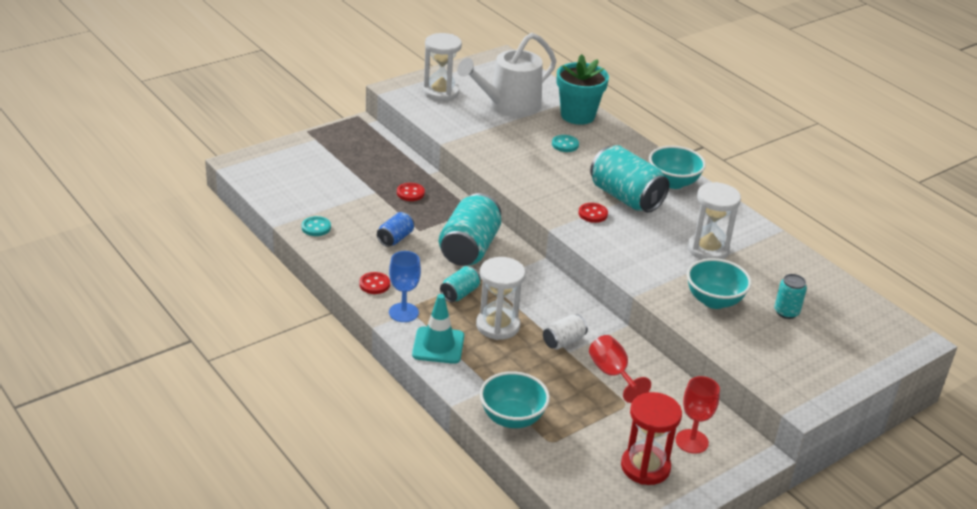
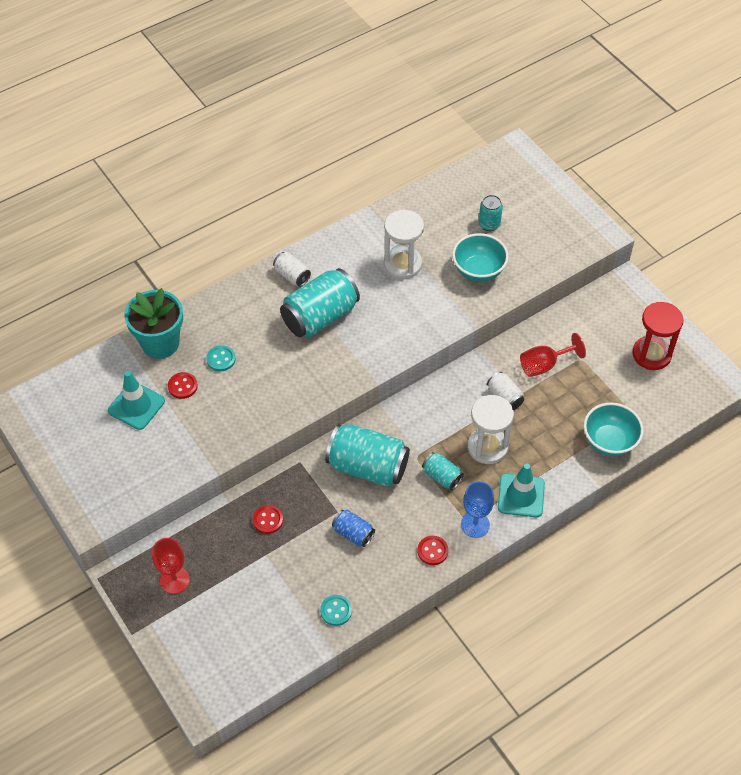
camera: 85 degrees left, 20 degrees up
(441, 92) = (102, 473): white hourglass -> none
(509, 106) = (136, 406): white watering can -> turquoise traffic cone
(593, 214) = (350, 346): red button -> red button (182, 386)
(673, 182) = (292, 276): turquoise bowl -> white can
(691, 441) = (618, 321): red goblet -> red goblet (174, 580)

